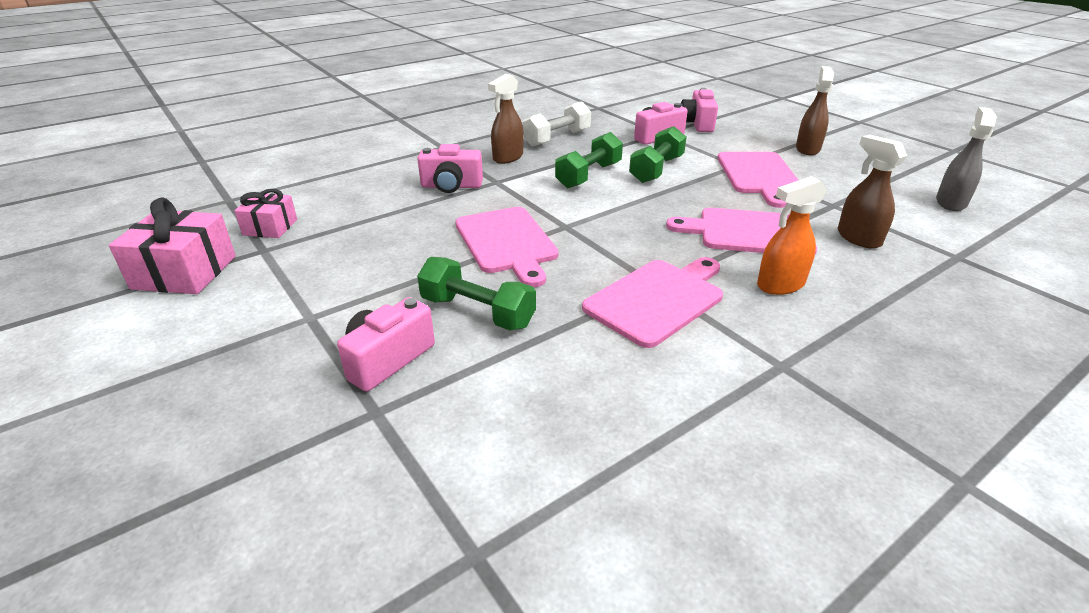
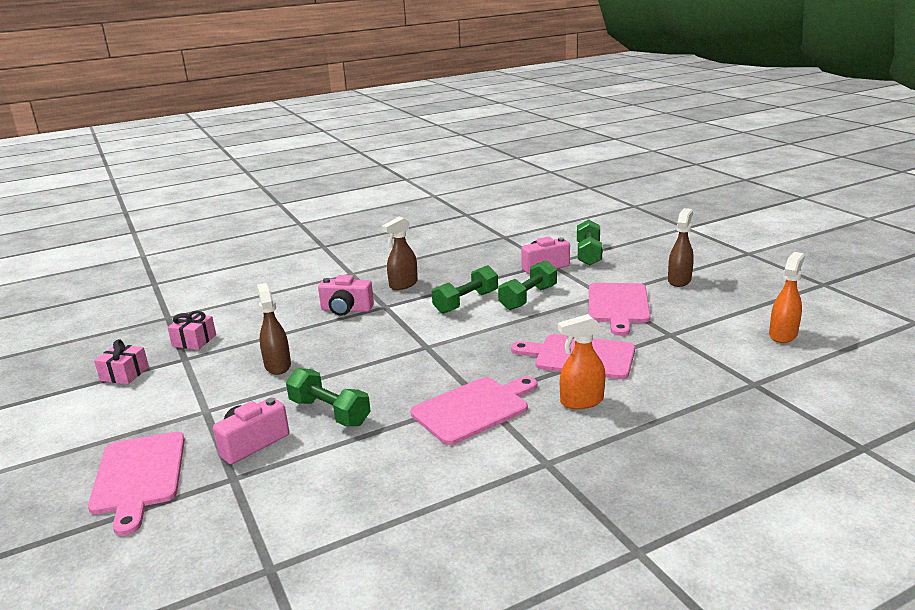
camera: 10 degrees right, 10 degrees down
(185, 272) = (124, 374): pink gift -> pink gift, size x0.62
(507, 242) = (373, 359): pink cutting board -> pink cutting board (138, 476)
(557, 138) = (453, 267): white dumbbell -> none
(697, 124) = (588, 254): pink camera -> green dumbbell
(858, 238) = (674, 364): brown spray bottle -> brown spray bottle (277, 365)
(950, 202) = (783, 335): grey spray bottle -> orange spray bottle

